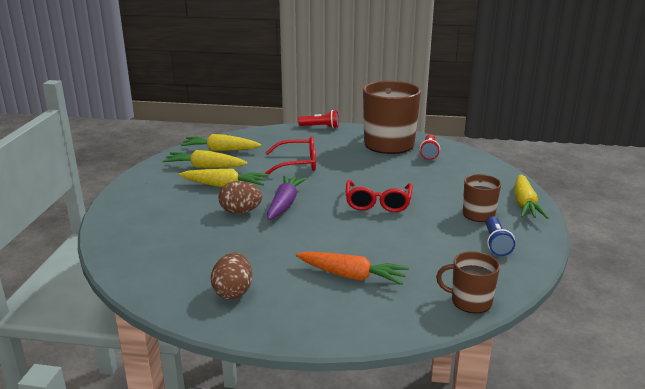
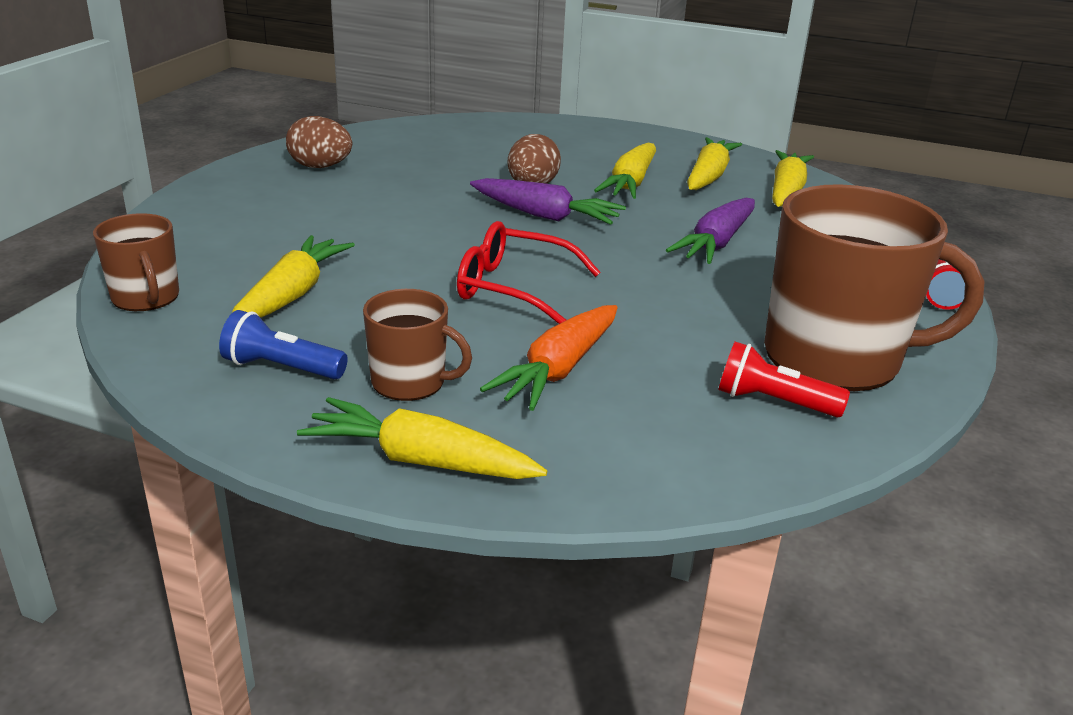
camera: 100 degrees right, 5 degrees up
(297, 164) = (716, 243): red glasses -> purple carrot
(351, 276) = (293, 231): orange carrot -> orange carrot (558, 370)
(429, 257) = (292, 294): none -> yellow carrot
(470, 301) = (146, 297): brown mug -> brown mug turned 120 degrees clockwise

